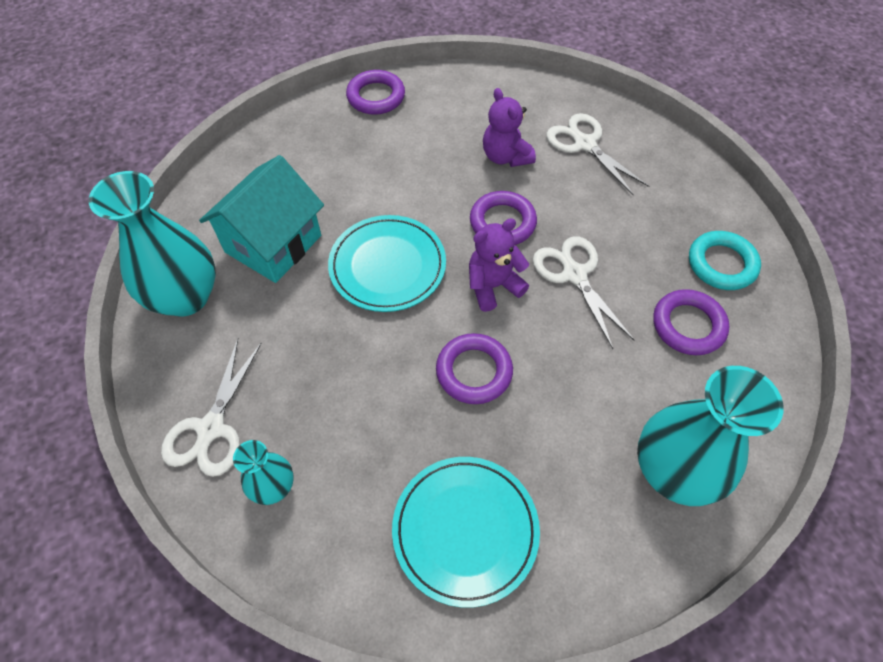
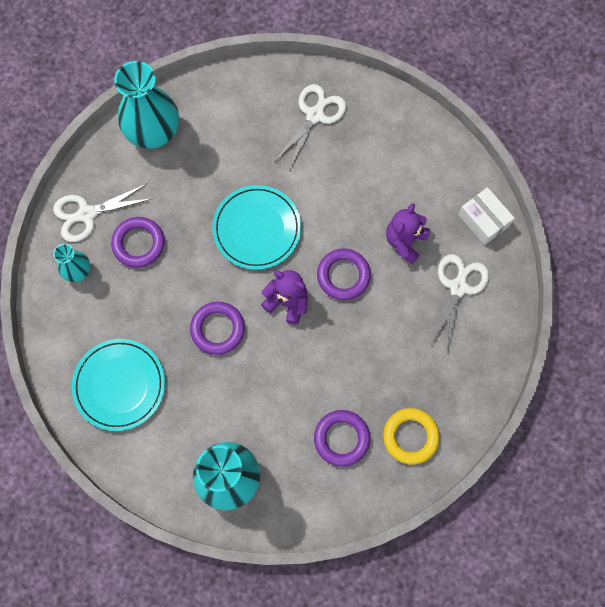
camera: 55 degrees right, 15 degrees up
(273, 244) = (224, 150): turquoise house -> none
(376, 97) = (397, 117): purple ring -> purple ring (138, 243)
(531, 94) = (483, 220): none -> white box
(574, 274) = (332, 346): white scissors -> white scissors (315, 115)
(721, 264) = (410, 436): turquoise ring -> yellow ring

